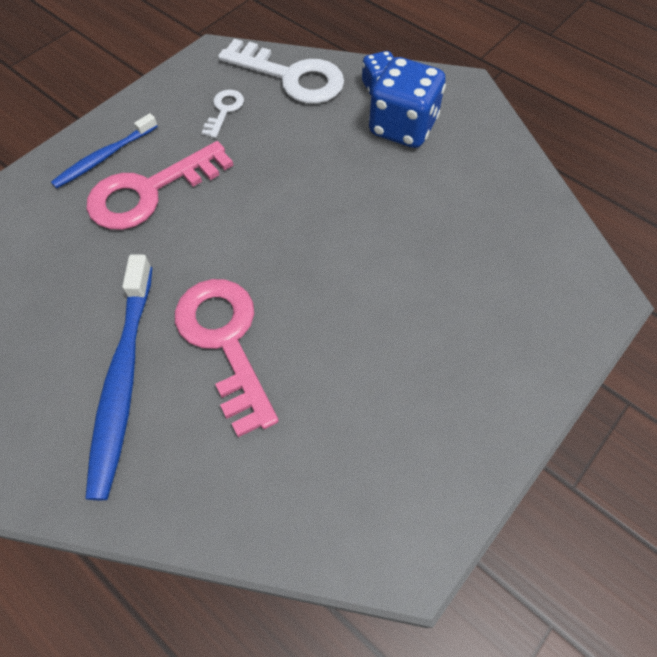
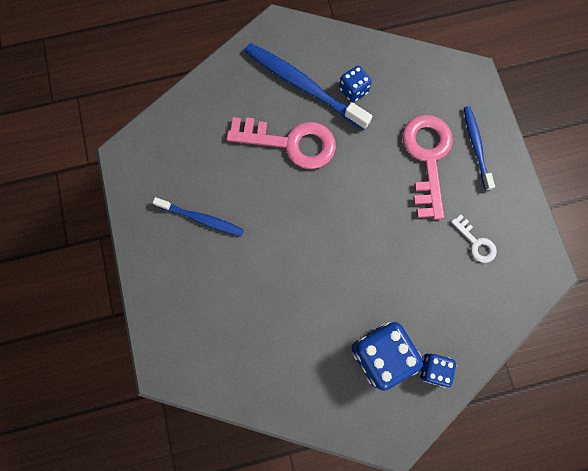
camera: 125 degrees right, 15 degrees up
(95, 314) = (353, 91): none -> blue dice
(291, 77) = (484, 311): white key -> none
(411, 379) = (201, 219): none -> blue toothbrush

